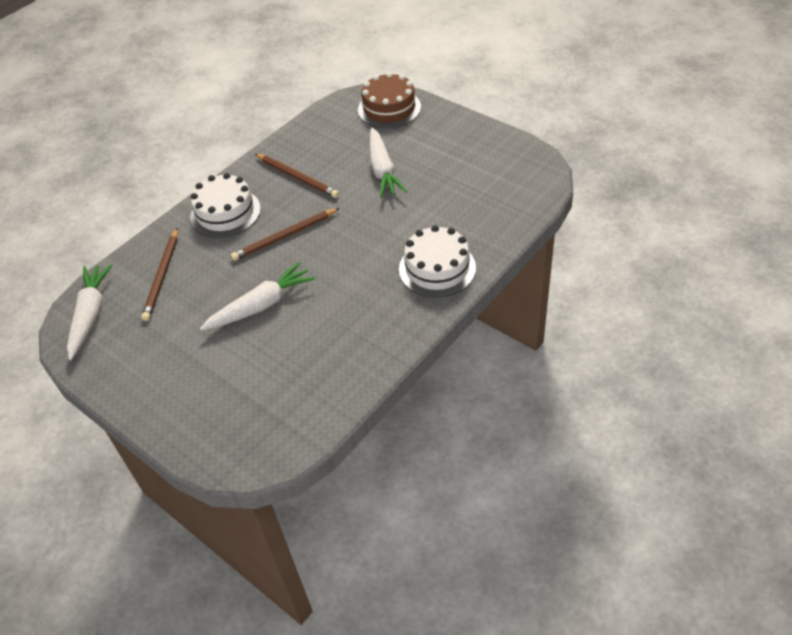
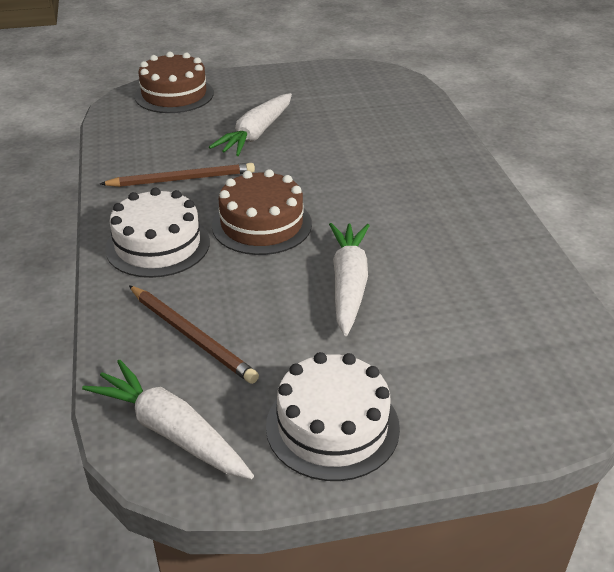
camera: 55 degrees left, 10 degrees down
(285, 236) = (262, 224): brown pencil -> brown cake
(382, 170) = (256, 134): white carrot -> white carrot turned 90 degrees clockwise
(437, 268) = (436, 166): white cake -> white cake (332, 426)

